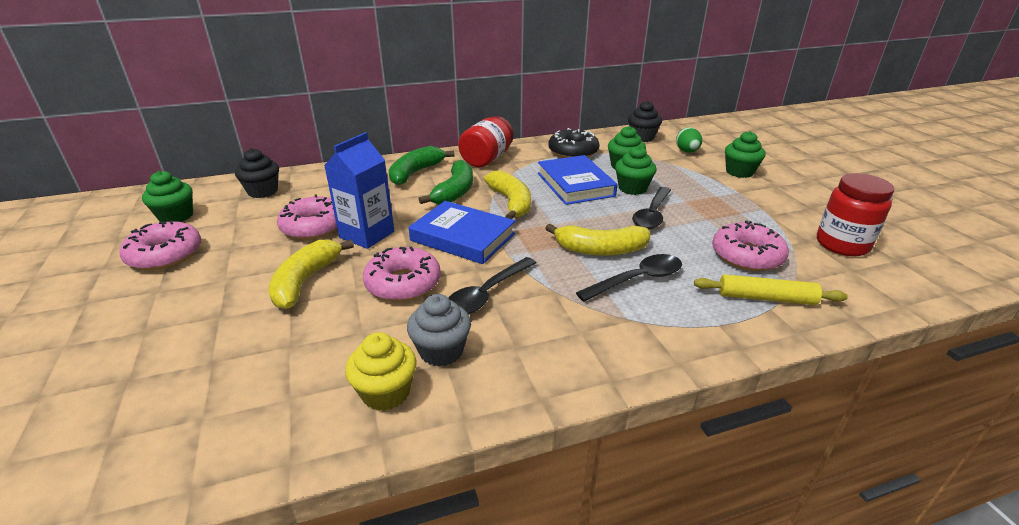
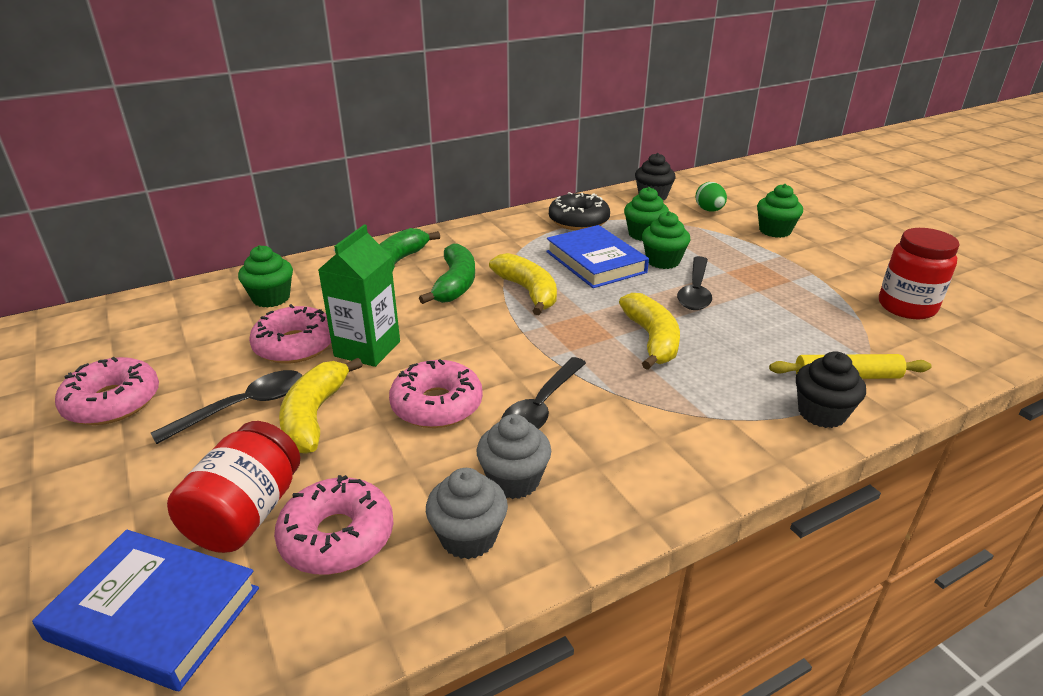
camera: 10 degrees left, 0 degrees up
(176, 216) = (103, 349): green cupcake -> green cupcake (271, 298)
(263, 191) = (207, 305): black cupcake -> black cupcake (821, 413)
(367, 234) = (367, 349): blue carton -> green carton
(386, 392) = (468, 537): yellow cupcake -> grey cupcake
(463, 237) = (486, 340): blue book -> blue book (155, 613)
(487, 159) = (478, 238): red jar -> red jar (246, 514)
(600, 250) = (652, 339): yellow banana -> yellow banana turned 90 degrees counterclockwise
(637, 280) = (704, 370): black spoon -> black spoon (243, 407)
(746, 256) = (812, 330): pink donut -> pink donut (337, 537)

